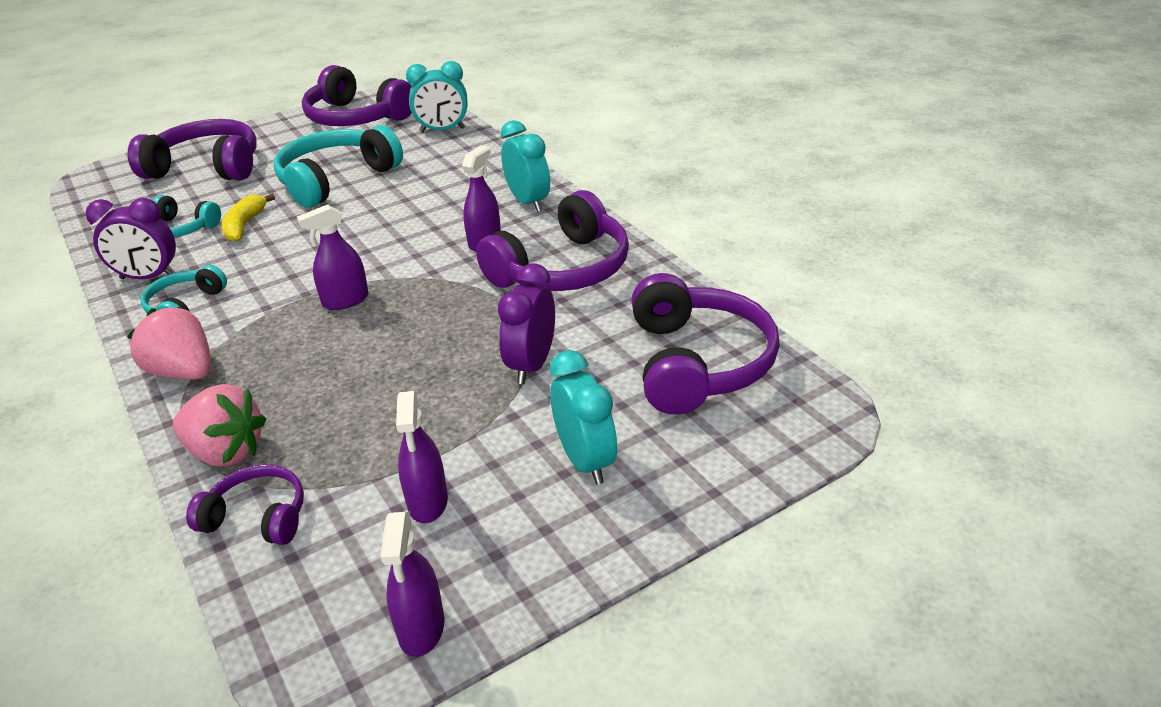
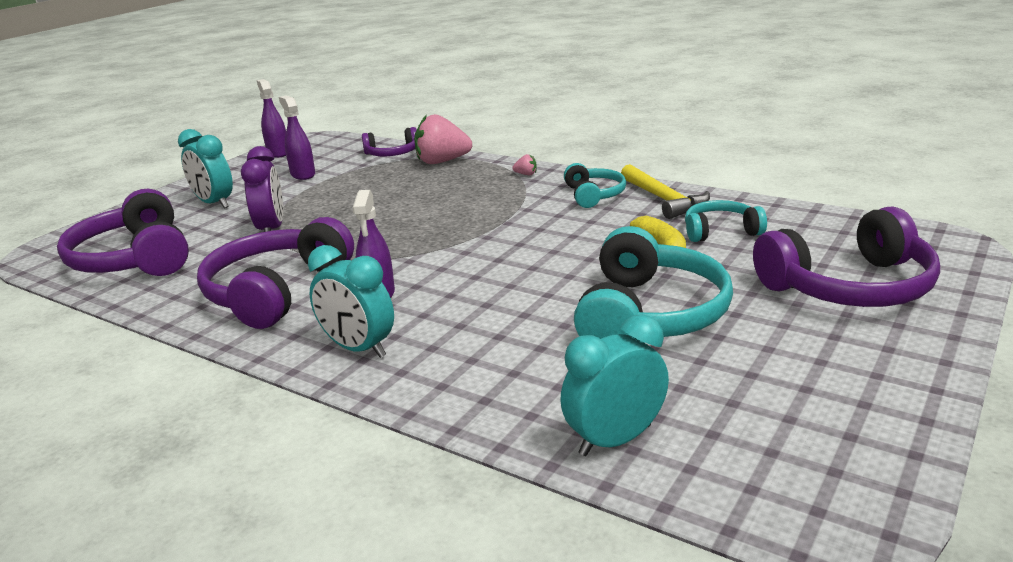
camera: 155 degrees right, 10 degrees down
(148, 277) = (664, 200): purple clock -> yellow hammer
(184, 372) = (526, 174): pink strawberry -> pink strawberry, size x0.41
(345, 300) = (464, 226): purple spray bottle -> none
(356, 117) = (814, 426): purple headphones -> none

